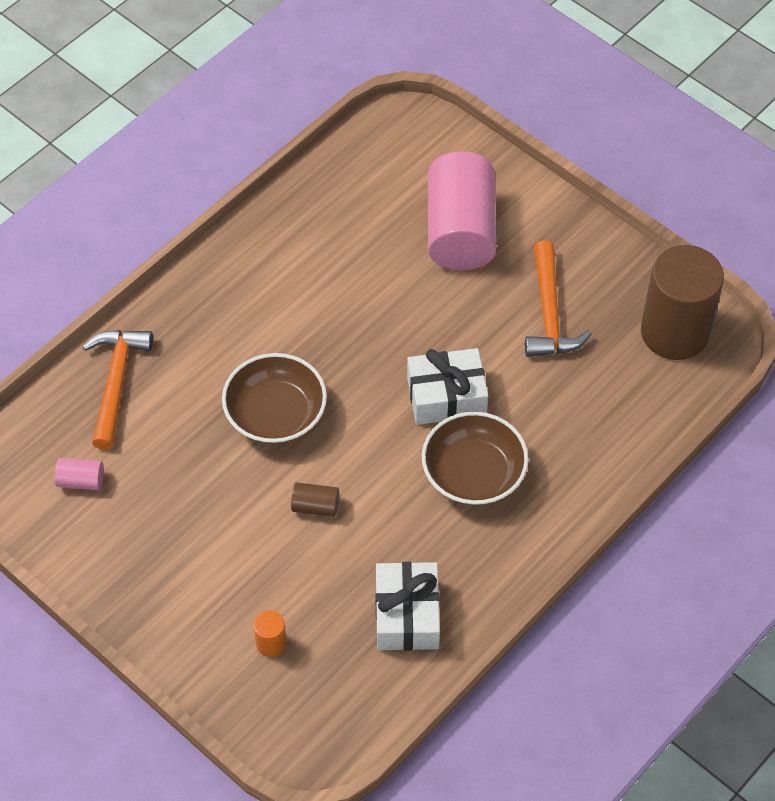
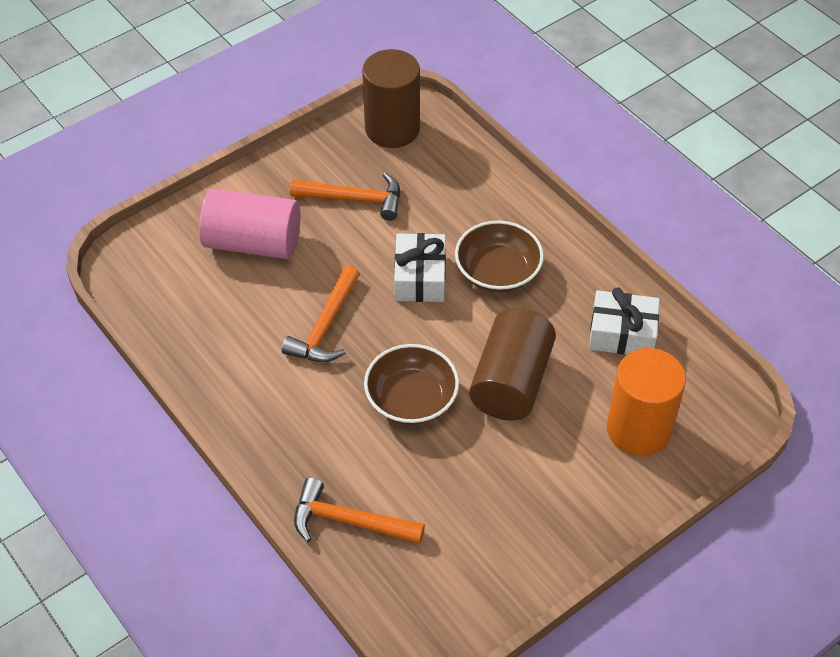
camera: 80 degrees left, 5 degrees down
(81, 481) = (453, 561): pink cylinder -> none
(271, 643) = (638, 429): orange cylinder -> orange cylinder, size x2.47
(315, 506) = (511, 382): brown cylinder -> brown cylinder, size x2.47
(358, 319) = (325, 326): none -> orange hammer

